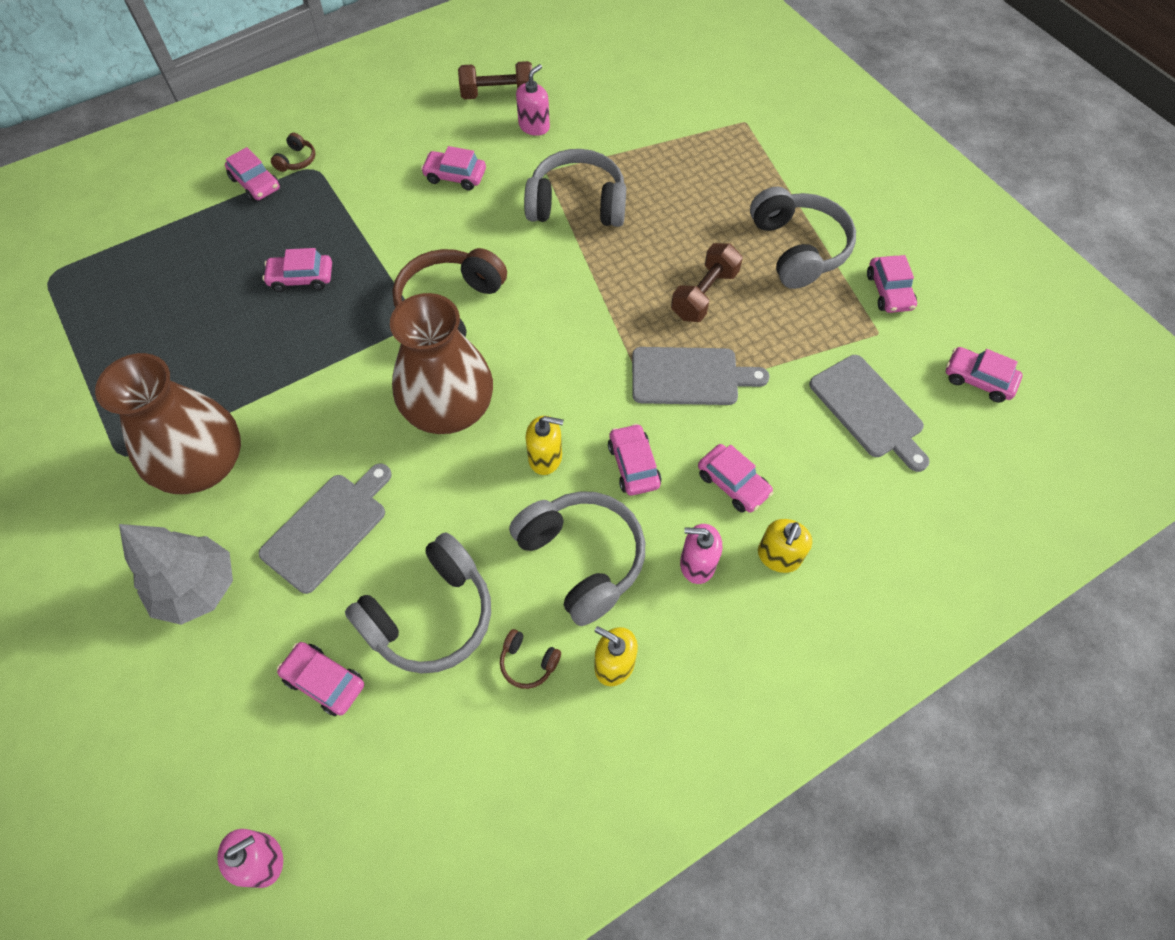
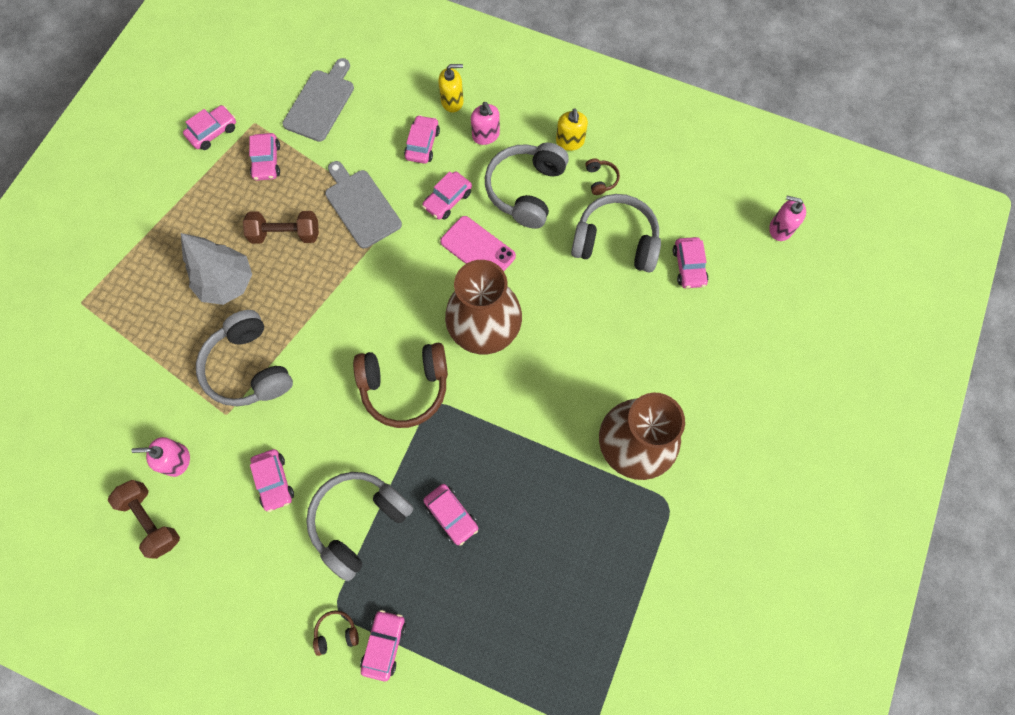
camera: 125 degrees left, 10 degrees up
(198, 589) = (701, 374): grey tree -> grey tree (228, 283)
(328, 528) = (612, 334): grey cutting board -> none
(545, 458) = (477, 249): yellow soap dispenser -> pink phone
(797, 249) = (205, 200): grey headphones -> grey headphones (359, 521)
(978, 379) = (259, 59): pink car -> pink car (266, 161)

